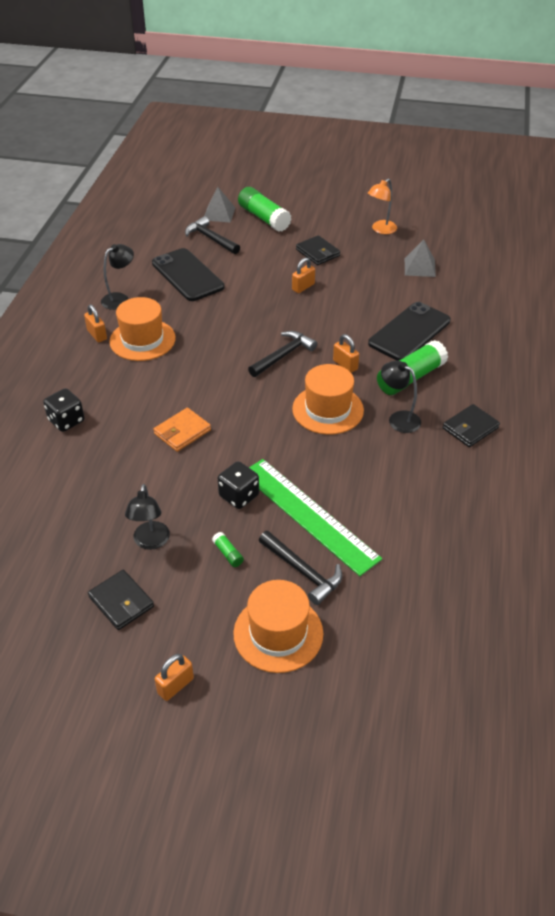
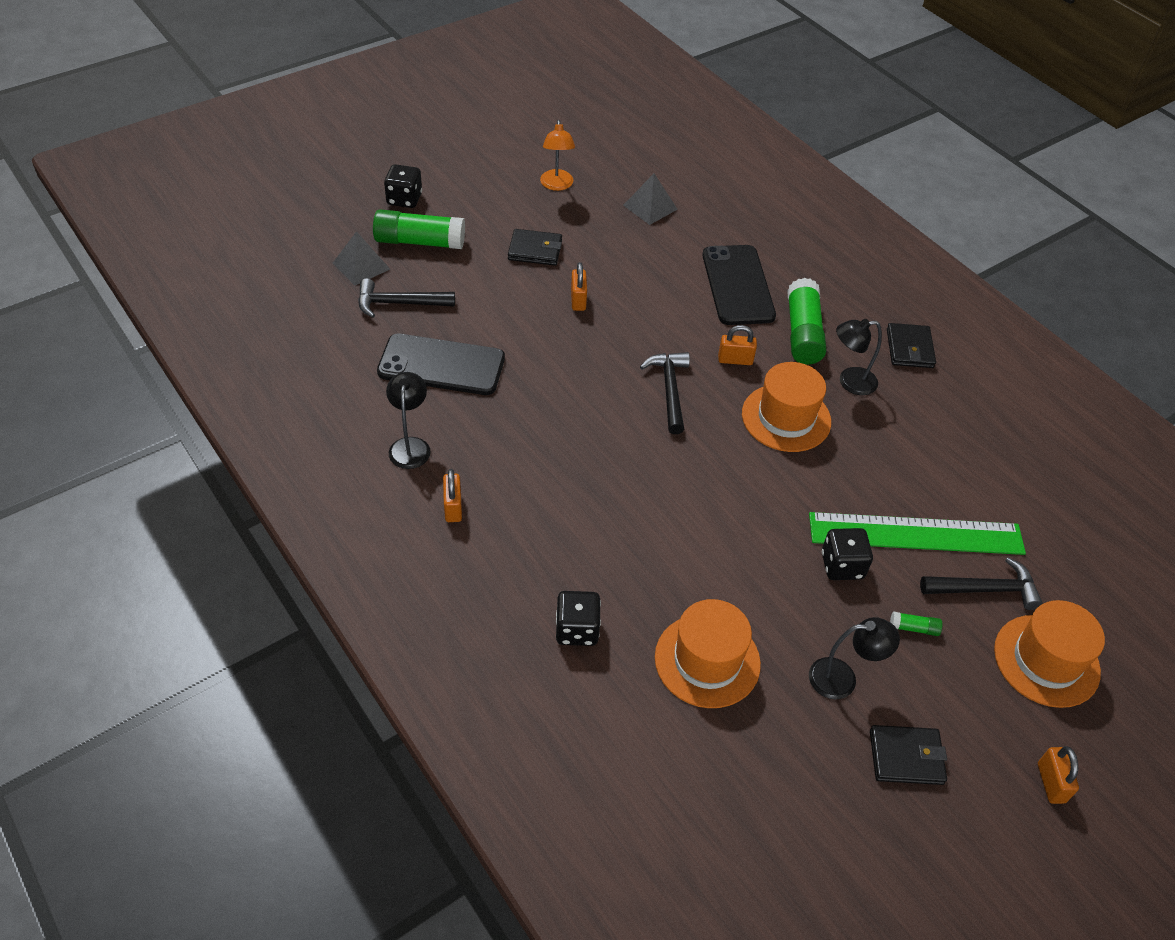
camera: 50 degrees left, 5 degrees up
(97, 335) = (453, 507): orange padlock -> orange padlock turned 75 degrees clockwise
(142, 340) = (511, 476): orange hat -> orange hat (707, 660)
(150, 542) = (842, 678): black lamp -> black lamp turned 45 degrees counterclockwise
(182, 432) = (702, 545): orange wallet -> none
(287, 196) = (404, 199): none -> black dice

